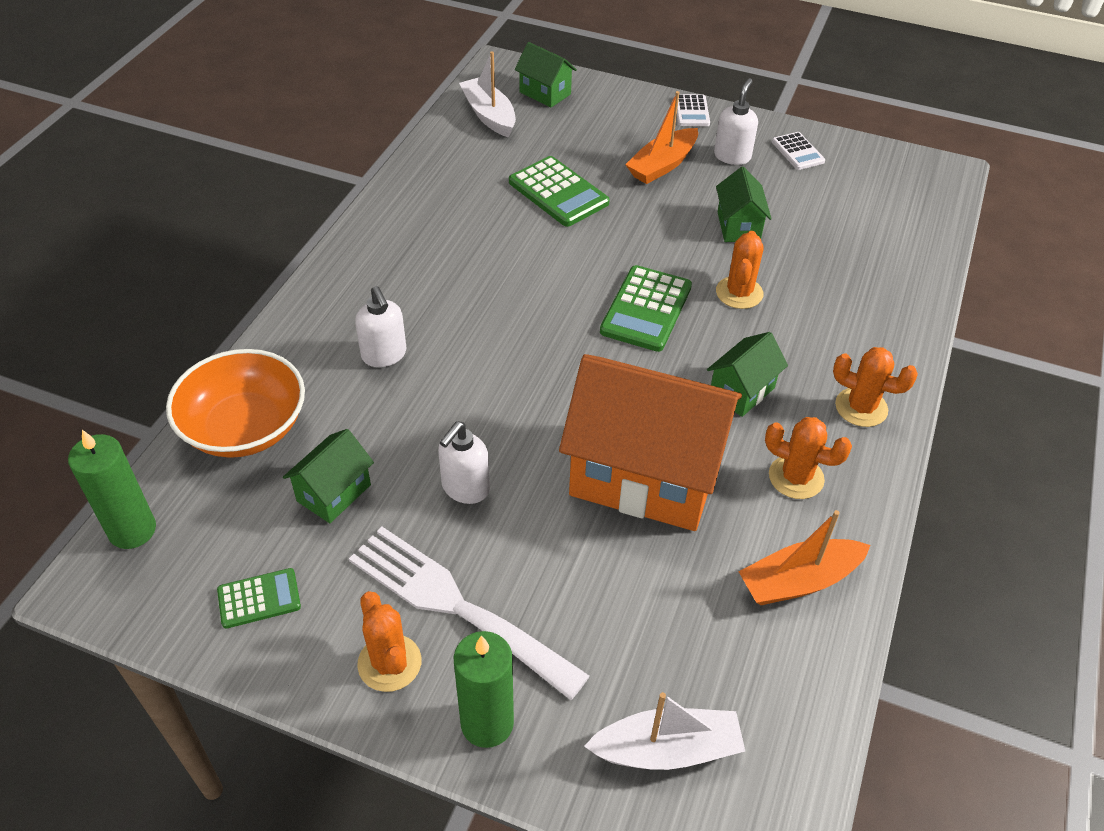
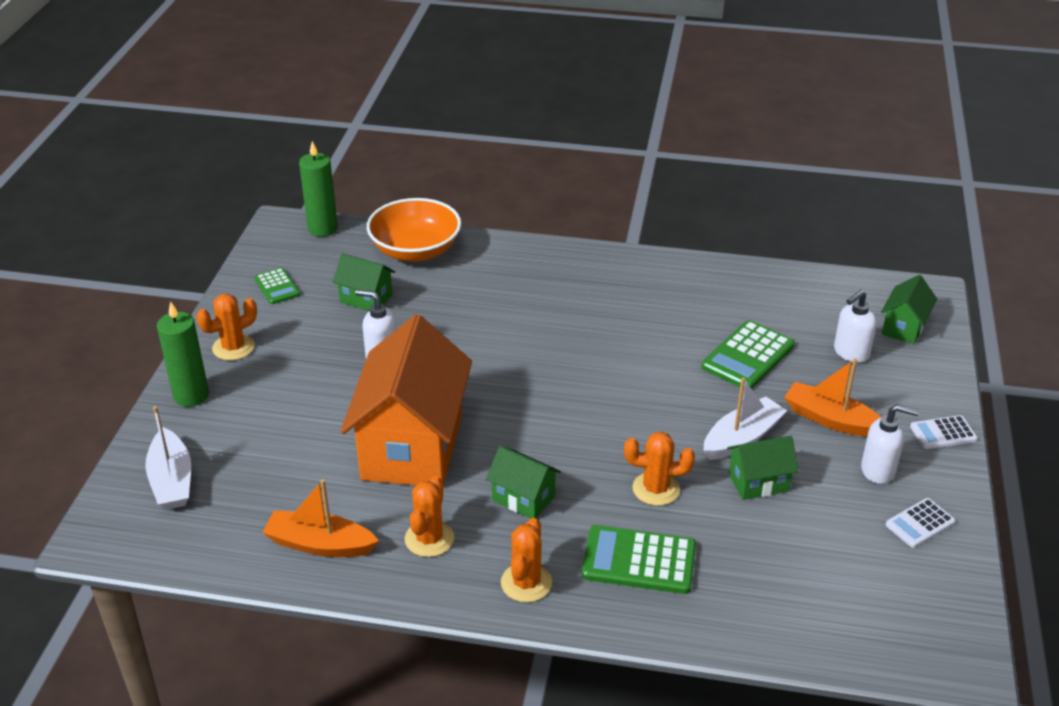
camera: 80 degrees right, 10 degrees down
(384, 355) = (503, 296): white soap dispenser -> white soap dispenser (850, 353)
(456, 606) = (279, 368): white fork -> none
(489, 115) = (842, 298): white boat -> white boat (742, 438)
(646, 309) = (608, 429): green calculator -> green calculator (639, 561)
(798, 581) = (320, 544): orange boat -> orange boat turned 45 degrees counterclockwise

